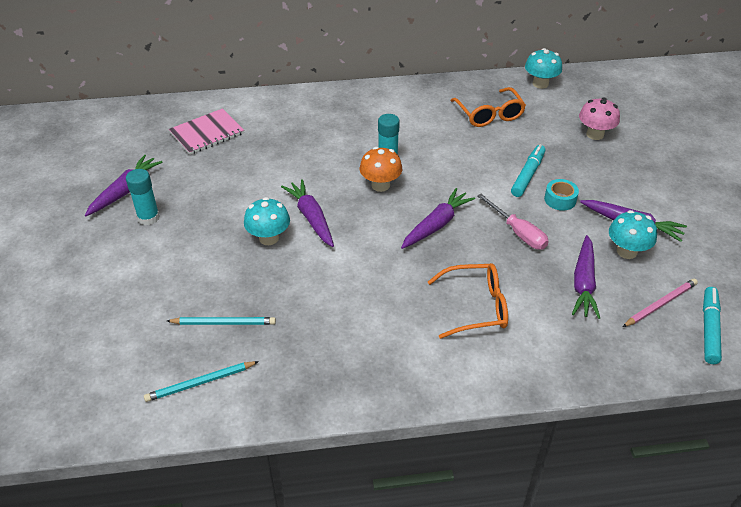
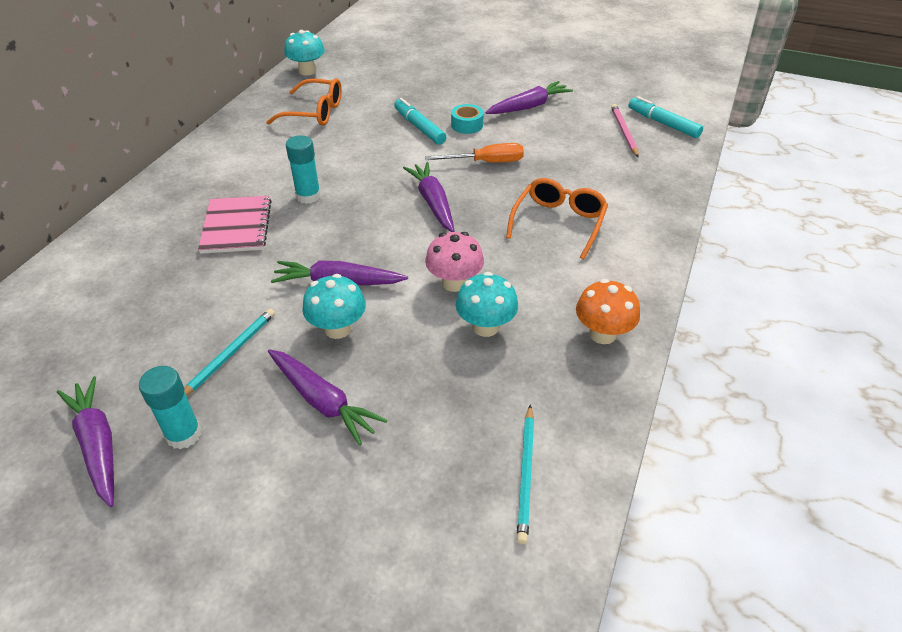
camera: 60 degrees left, 0 degrees up
(207, 133) = (82, 318): pink notebook -> pink notebook (236, 226)
(224, 323) = (444, 418): turquoise pencil -> turquoise pencil (230, 354)
(380, 185) = (339, 215): orange mushroom -> orange mushroom (602, 334)
(518, 232) = (486, 162): pink screwdriver -> orange screwdriver
(583, 283) = (574, 156): purple carrot -> purple carrot (323, 401)
(595, 134) = (405, 75): pink mushroom -> pink mushroom (454, 283)
(626, 251) = (556, 121): turquoise mushroom -> turquoise mushroom (485, 327)

